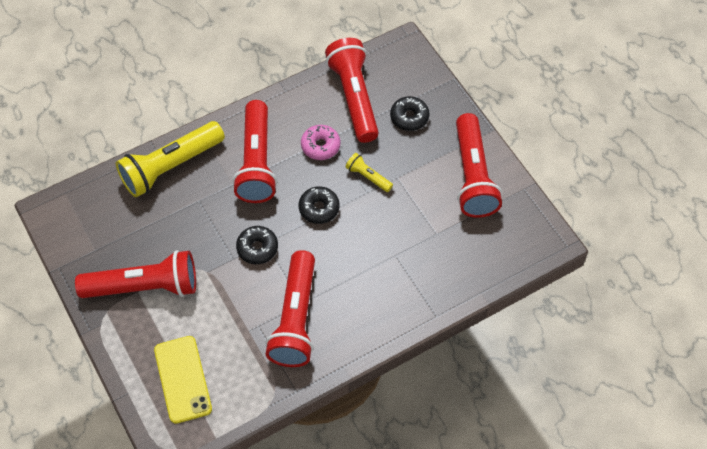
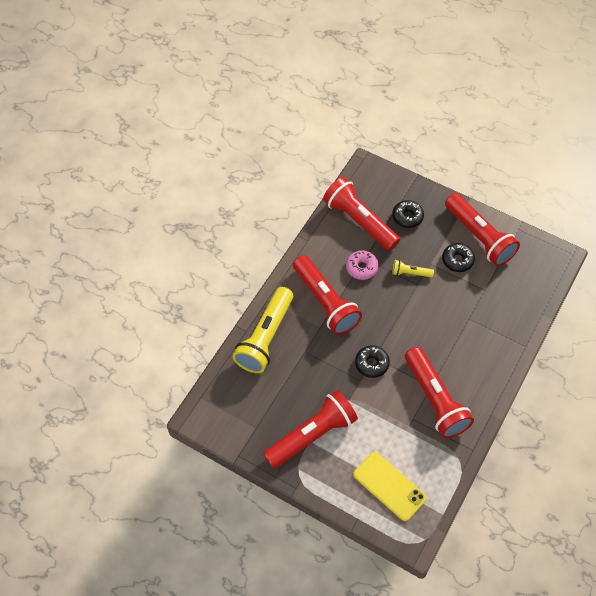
camera: 30 degrees left, 0 degrees up
(319, 208) = (393, 313): black donut -> black donut (457, 260)

